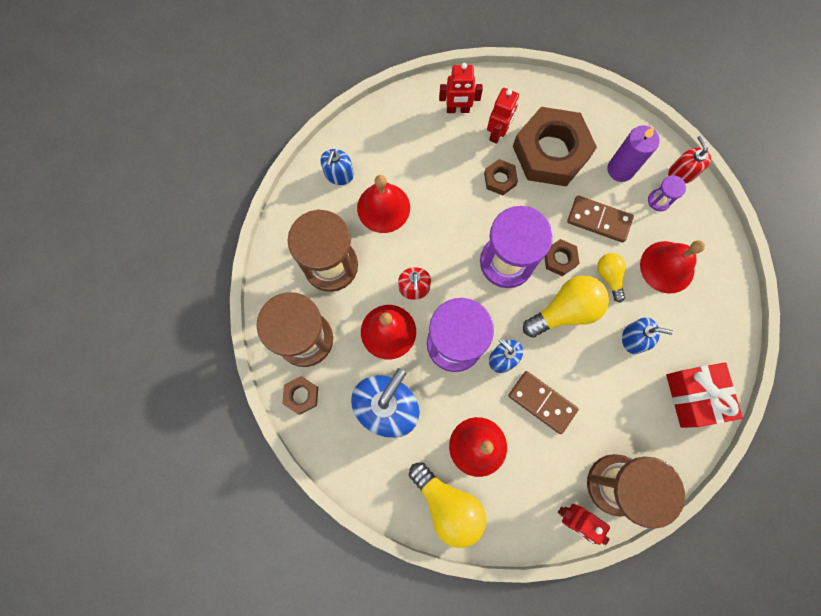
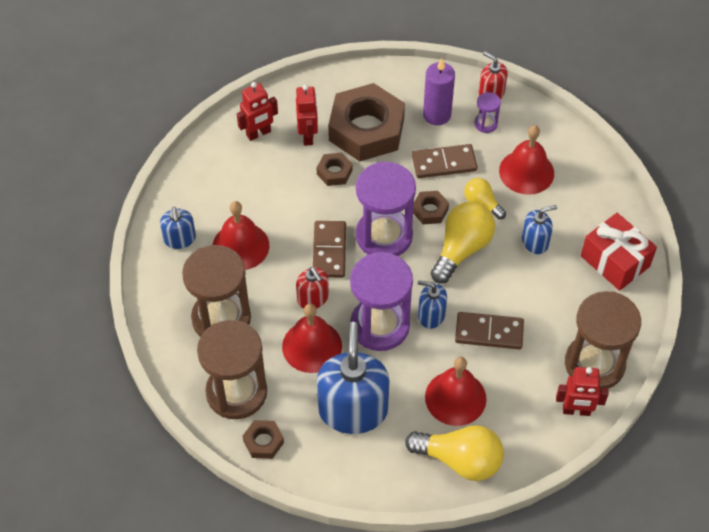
camera: 30 degrees left, 20 degrees down
(453, 251) = (329, 251): none -> brown domino

